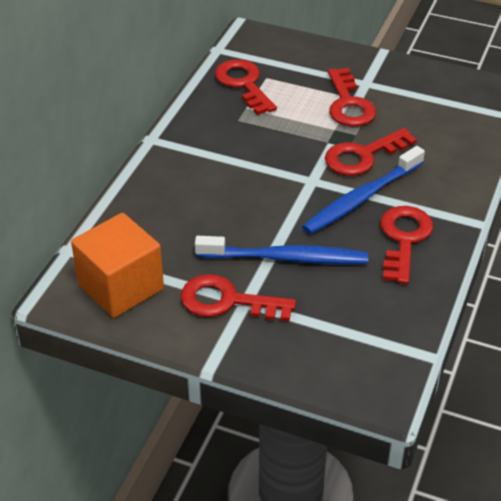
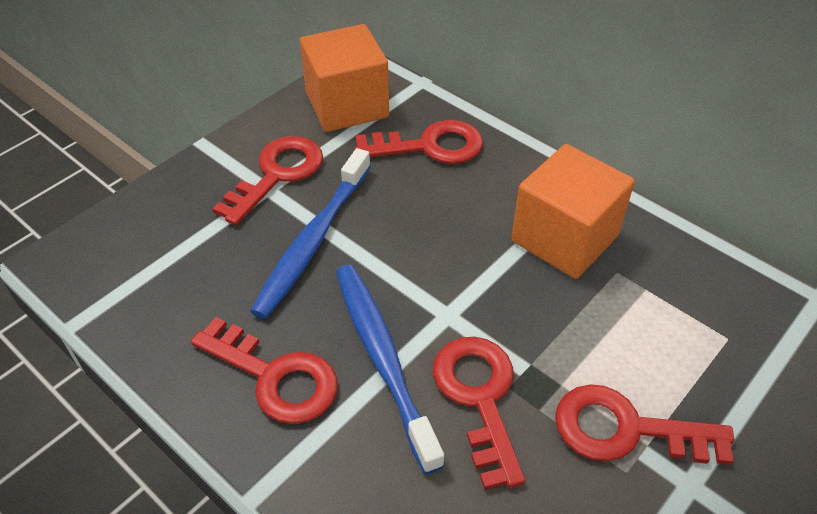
camera: 110 degrees right, 5 degrees up
(220, 143) = (564, 238): none -> orange cube
(244, 84) = (711, 303): red key -> red key (430, 146)

